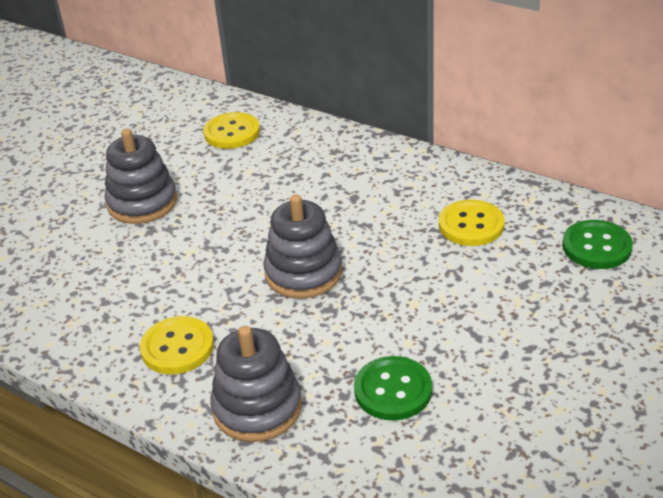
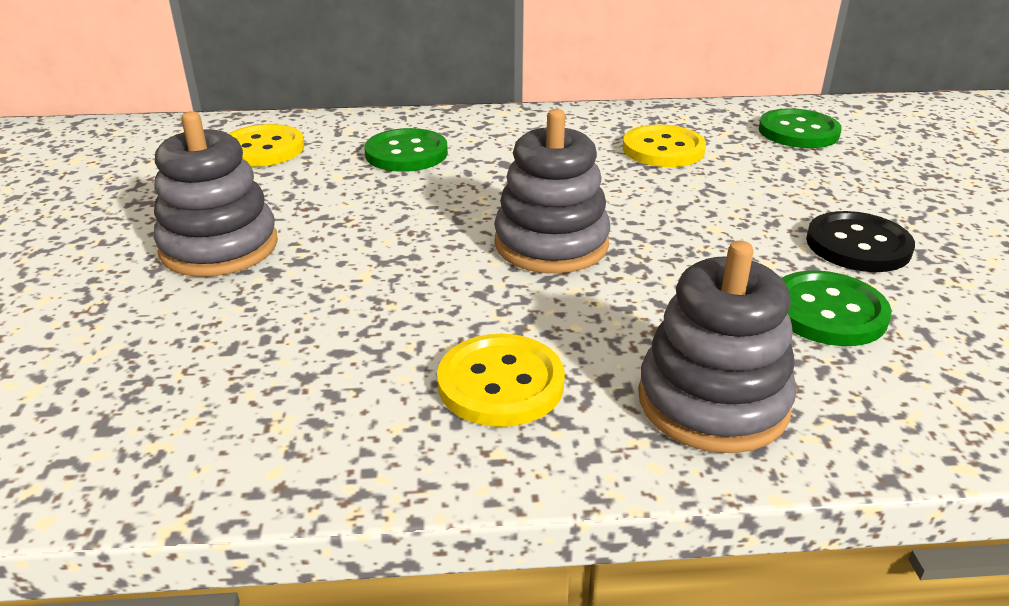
camera: 40 degrees left, 5 degrees down
(306, 166) = (406, 153): none -> green button
(484, 357) = (858, 245): none -> black button

